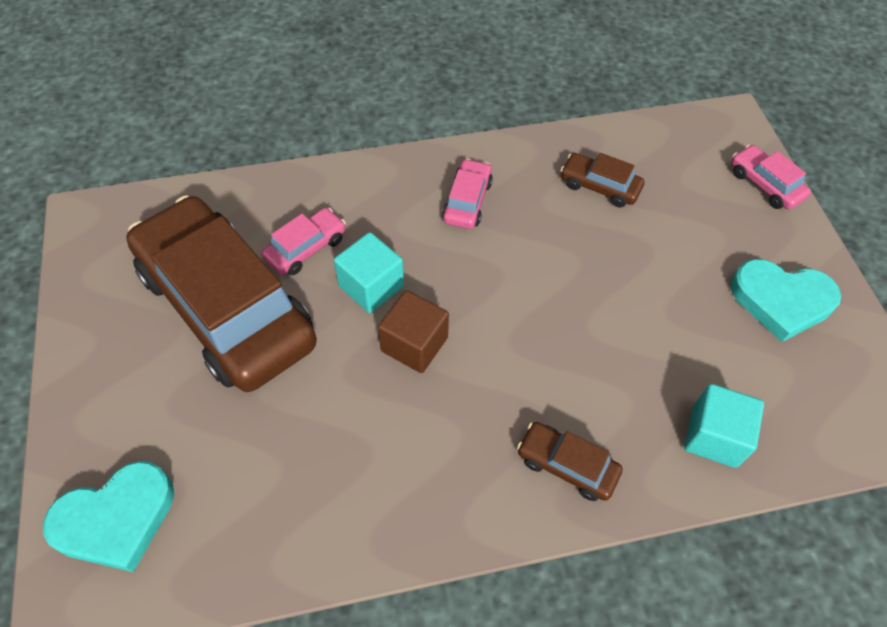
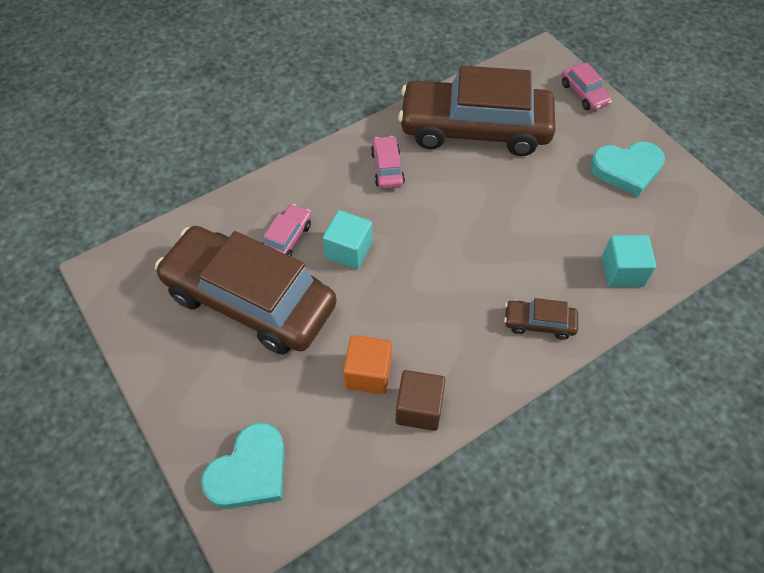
camera: 20 degrees left, 0 degrees up
(317, 449) = (368, 373): none -> orange cube
(414, 344) = (399, 280): brown cube -> brown cube (419, 408)
(599, 186) = (474, 129): brown car -> brown car, size x2.48
(765, 184) = (584, 94): pink car -> pink car turned 150 degrees counterclockwise

